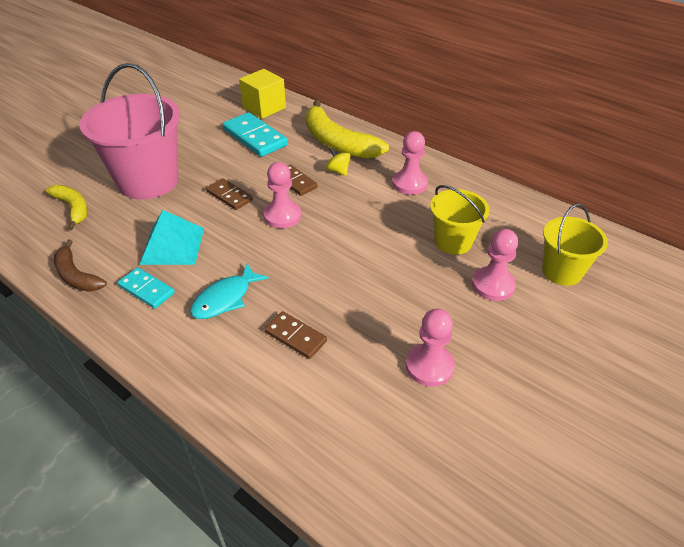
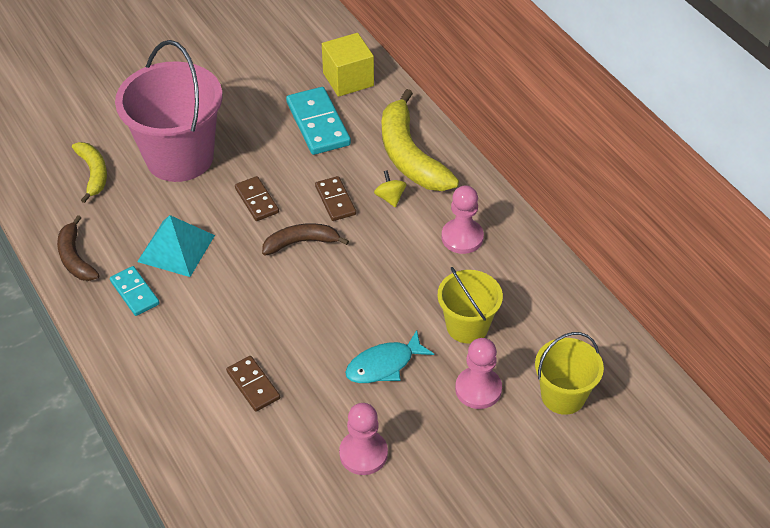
camera: 20 degrees right, 5 degrees up
(225, 298) = (204, 325): turquoise fish -> turquoise fish (384, 365)
(282, 216) = (301, 242): pink pawn -> brown banana

